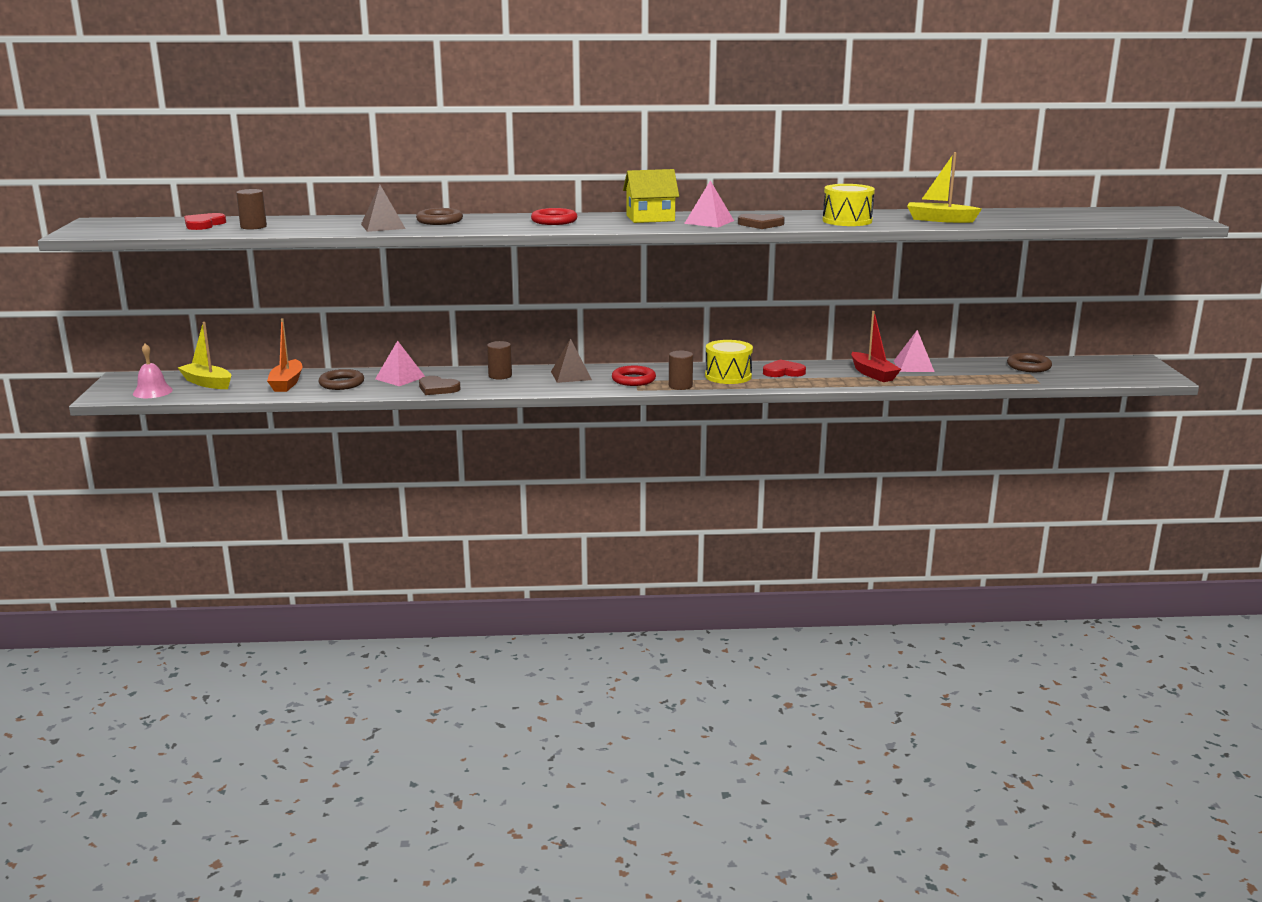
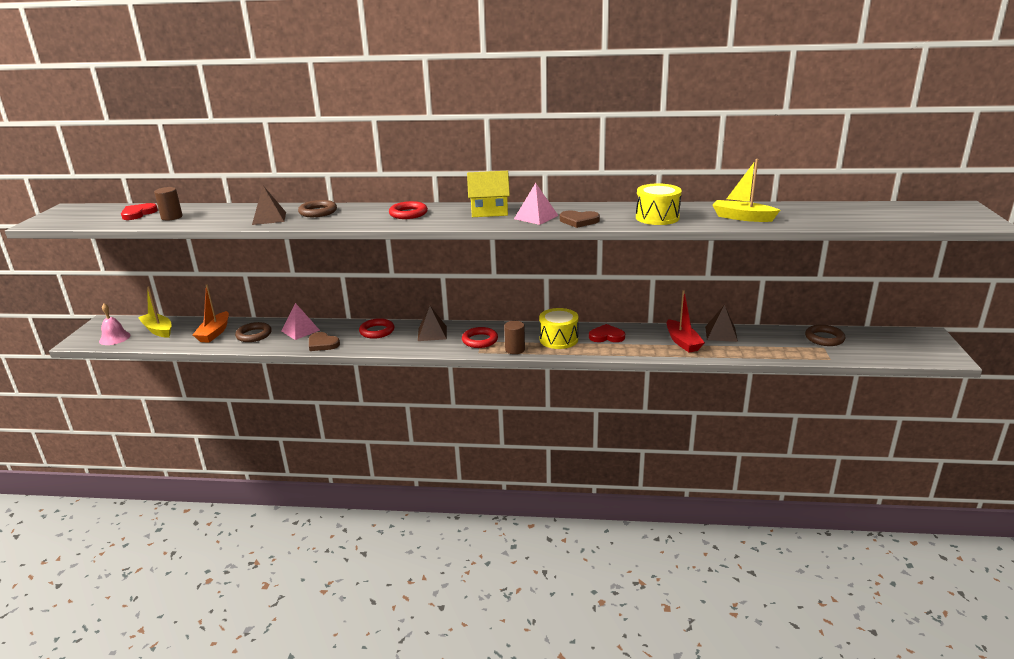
camera: 10 degrees right, 5 degrees up
(500, 376) = (377, 331): brown cylinder -> red ring
(913, 366) = (721, 334): pink pyramid -> brown pyramid

